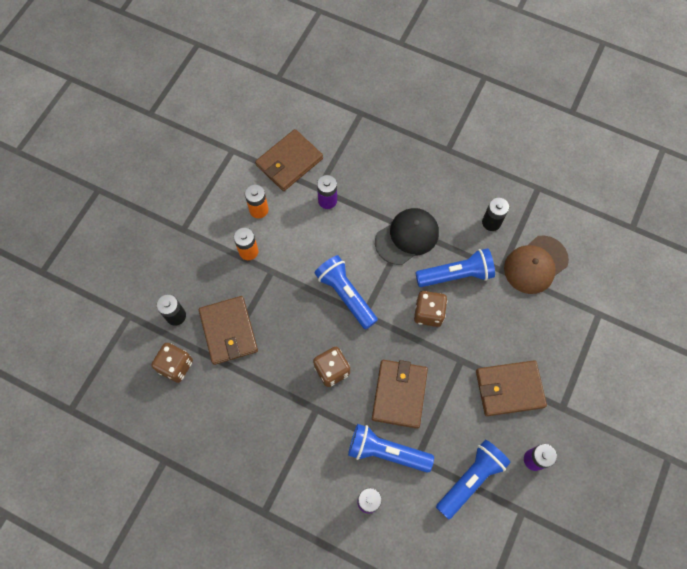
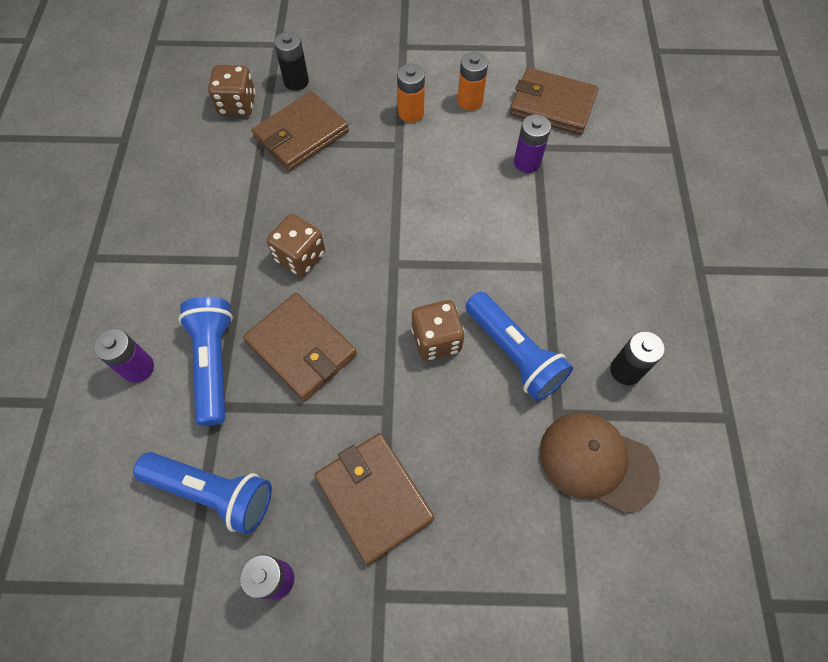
camera: 65 degrees right, 5 degrees down
(345, 295) = (409, 232): blue flashlight -> none
(399, 394) = (301, 348): brown wallet -> brown wallet turned 60 degrees clockwise
(407, 237) = (533, 270): black cap -> none

